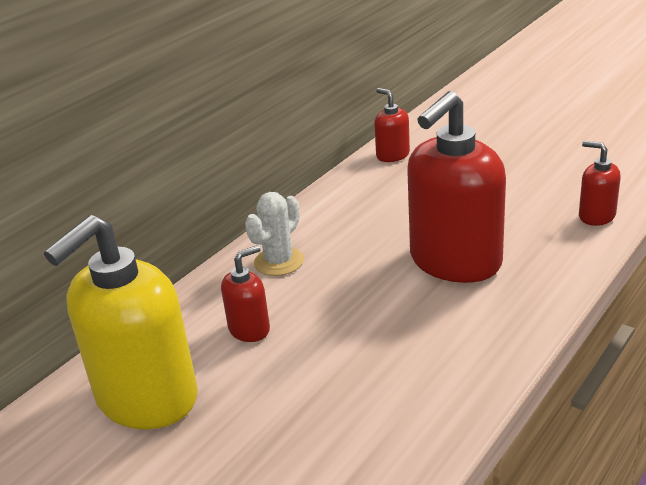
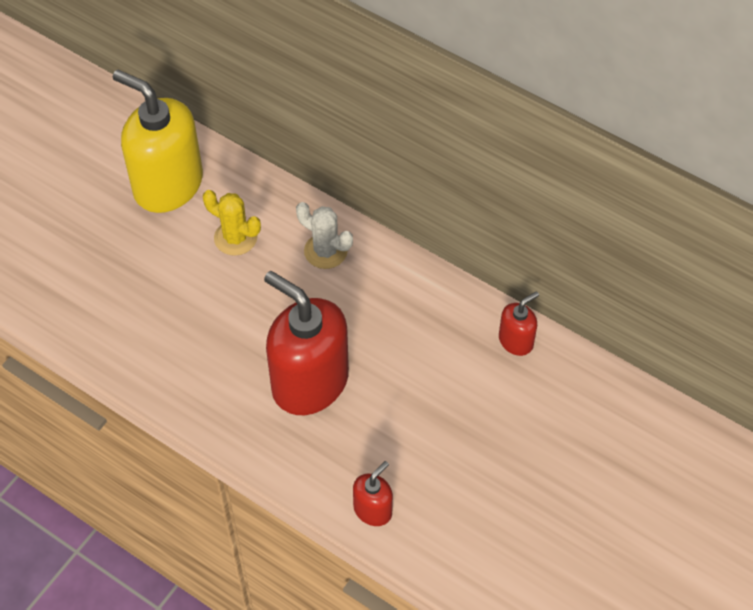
camera: 85 degrees right, 25 degrees up
(249, 329) = (235, 238): red soap dispenser -> yellow cactus

